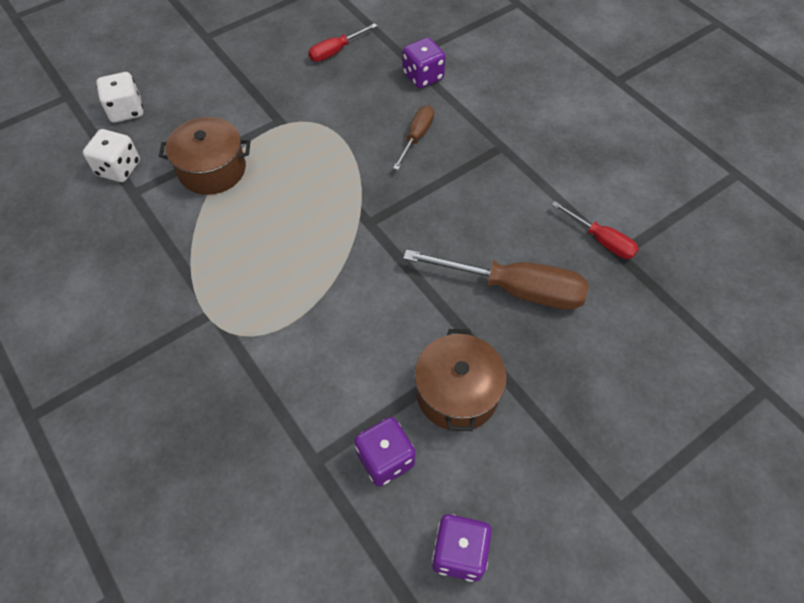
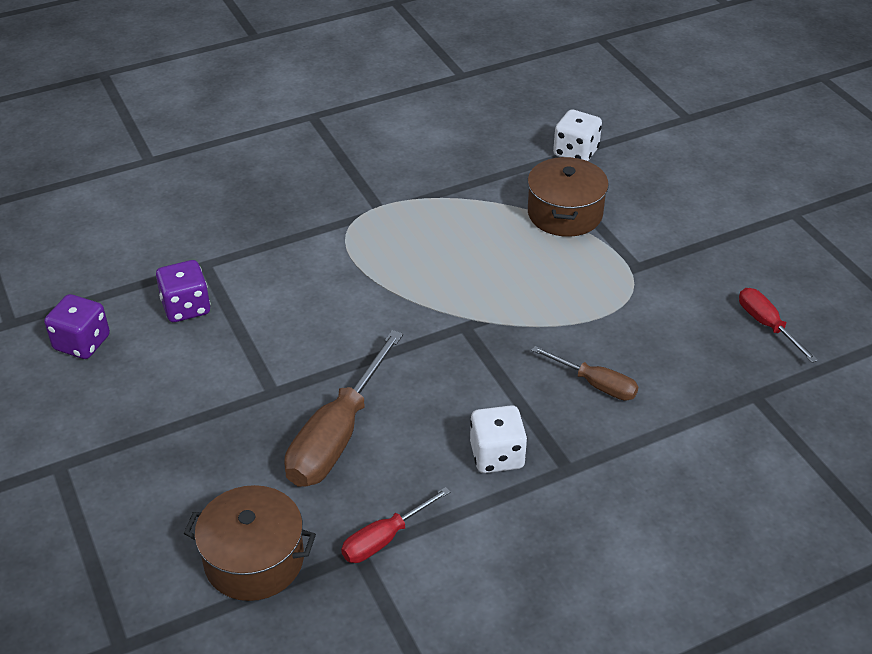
camera: 100 degrees right, 15 degrees down
(126, 110) = (662, 155): white dice -> white dice (497, 455)
(423, 76) = (713, 407): purple dice -> none
(457, 393) = (230, 366): brown pot -> brown pot (254, 560)

